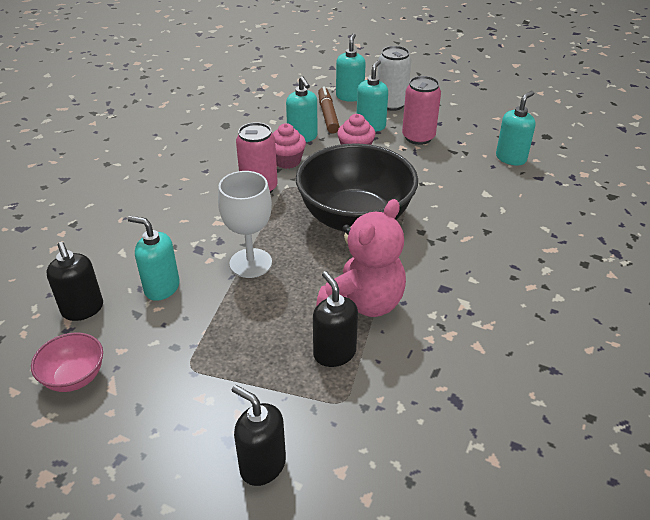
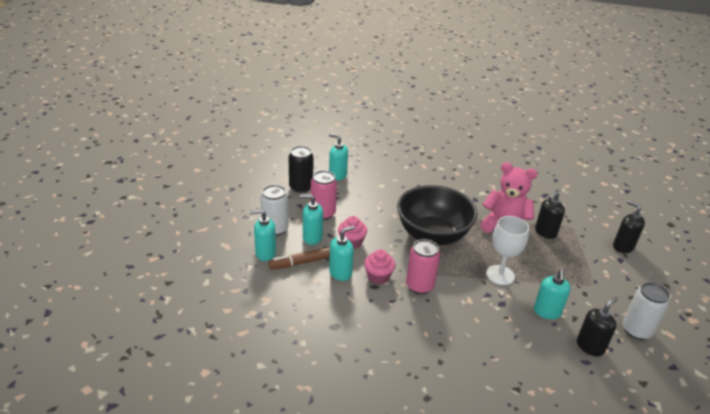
camera: 105 degrees left, 5 degrees down
(74, 377) = (636, 330): pink bowl -> white can
(262, 465) = (623, 247): black soap dispenser -> black soap dispenser turned 120 degrees clockwise
(478, 127) = (301, 187): none -> black can

